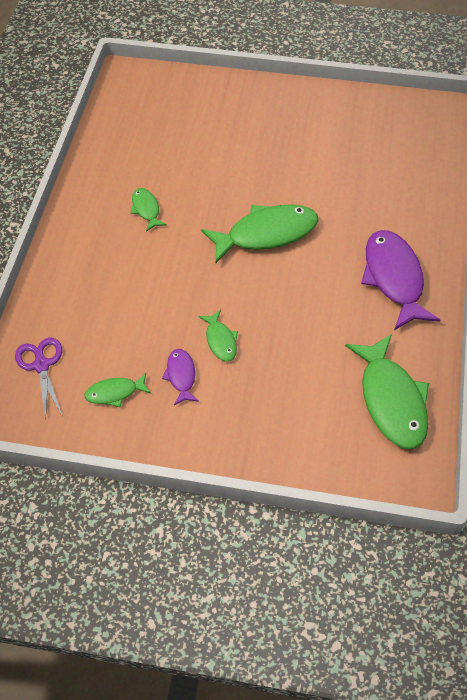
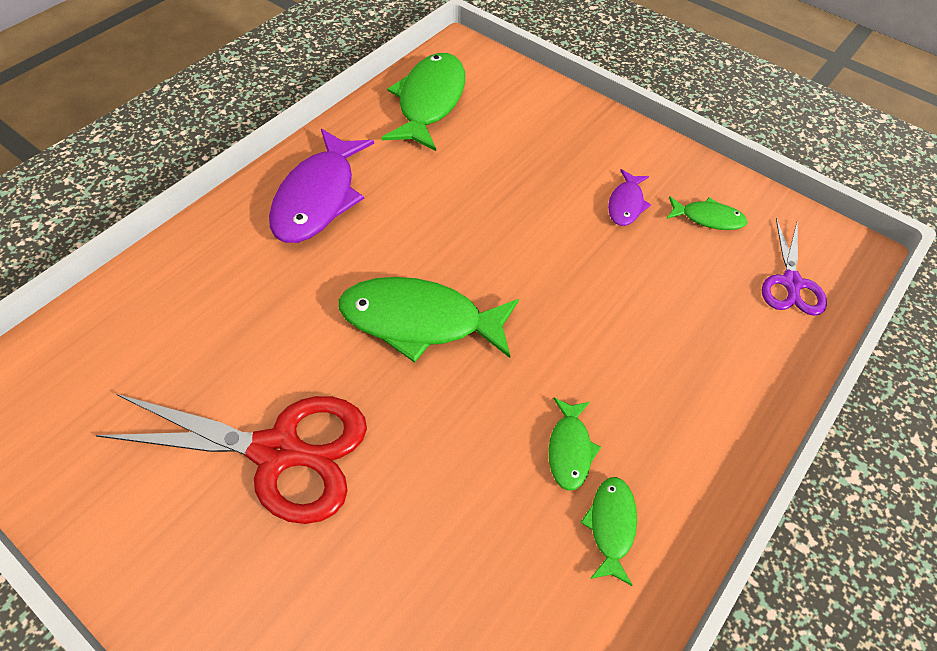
camera: 155 degrees left, 0 degrees up
(220, 340) = (562, 219): green fish -> green fish (611, 525)
(287, 150) = (277, 451): none -> red scissors

